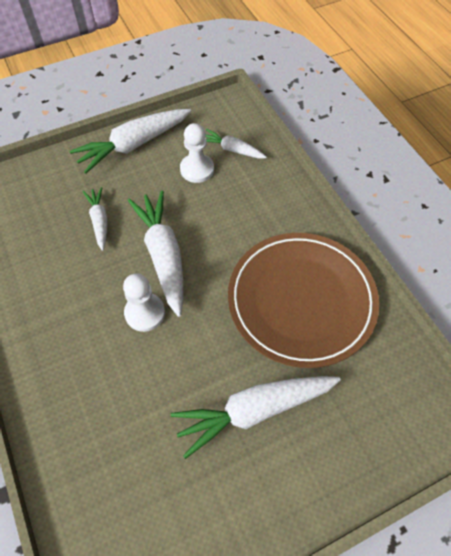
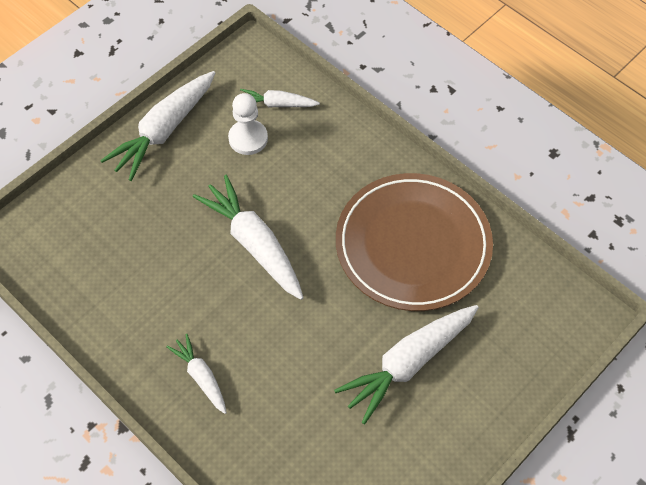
camera: 20 degrees left, 0 degrees up
(99, 221) = (167, 228): white carrot -> white carrot (201, 376)
(145, 313) = (262, 308): white pawn -> none

